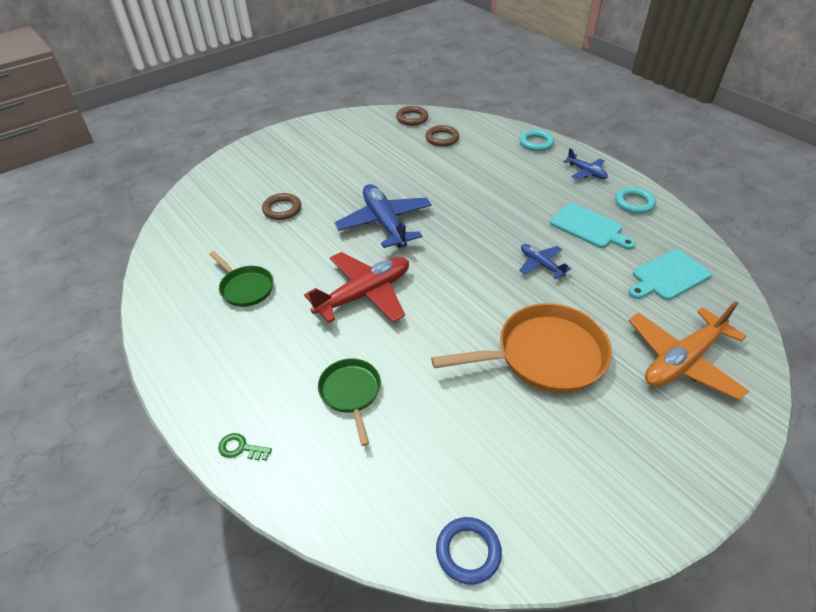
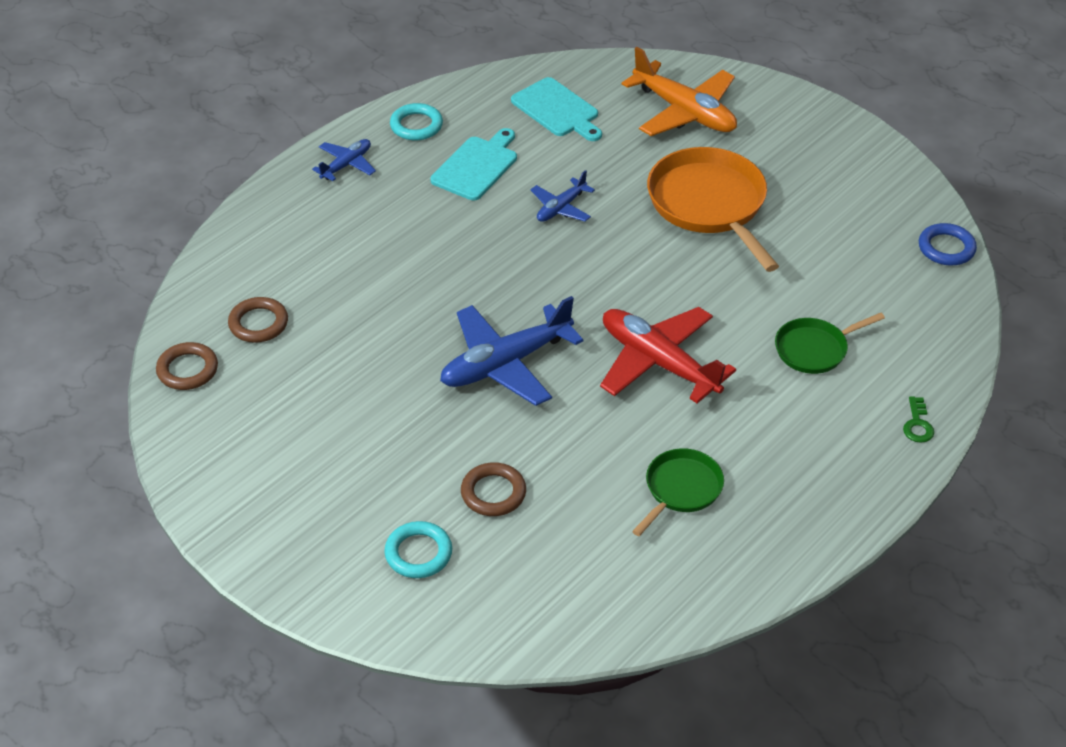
camera: 100 degrees left, 0 degrees up
(536, 143) = (267, 214): turquoise ring -> turquoise ring (418, 553)

